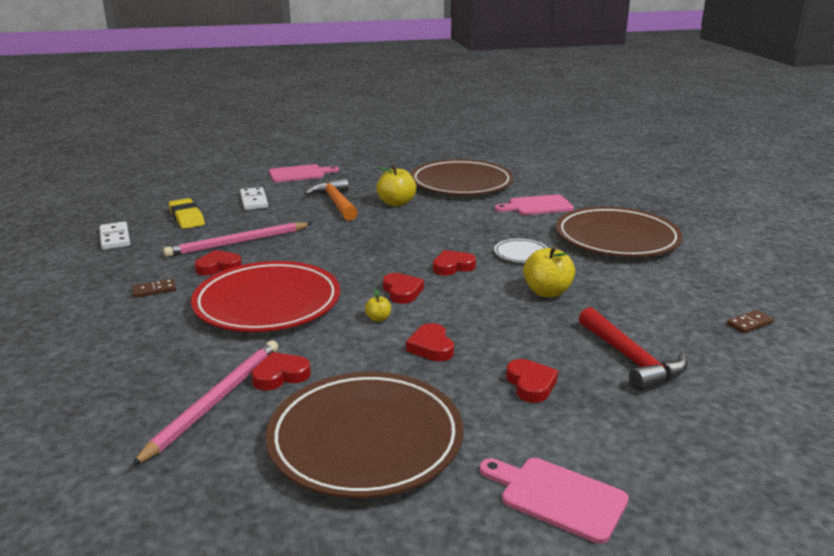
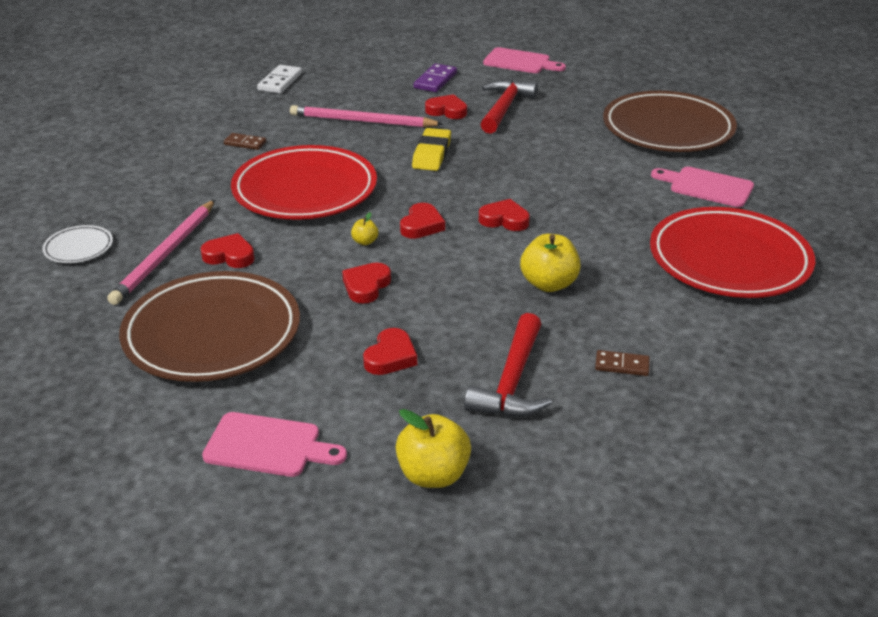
camera: 40 degrees right, 10 degrees up
(186, 218) = (357, 80): yellow eraser -> yellow eraser (431, 154)
(215, 401) = (165, 254): pink pencil -> pink pencil turned 135 degrees clockwise
(218, 267) = (316, 140): red heart -> red heart (447, 111)
(254, 201) = (435, 80): white domino -> purple domino
(335, 202) = (504, 108): orange hammer -> red hammer
(396, 203) = (561, 129): yellow apple -> yellow apple (433, 475)
(521, 254) = (593, 234): white plate -> white plate (79, 248)
(557, 497) = (268, 446): pink cutting board -> pink cutting board turned 120 degrees clockwise
(617, 238) = (729, 260): brown plate -> red plate
(749, 324) = (699, 412): brown domino -> brown domino (622, 365)

